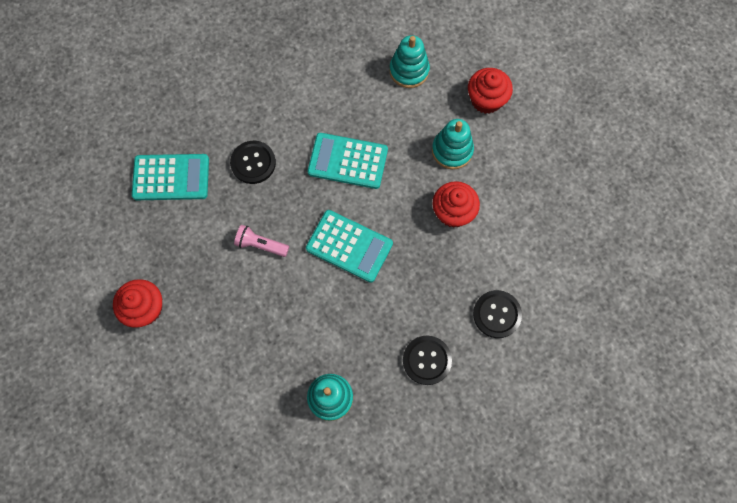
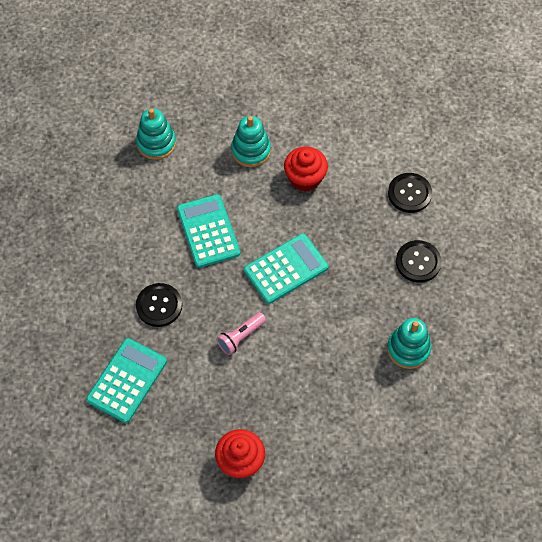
camera: 60 degrees left, 10 degrees down
(348, 161) = (208, 231): turquoise calculator -> turquoise calculator turned 120 degrees clockwise
(486, 100) = (222, 103): red cupcake -> none

